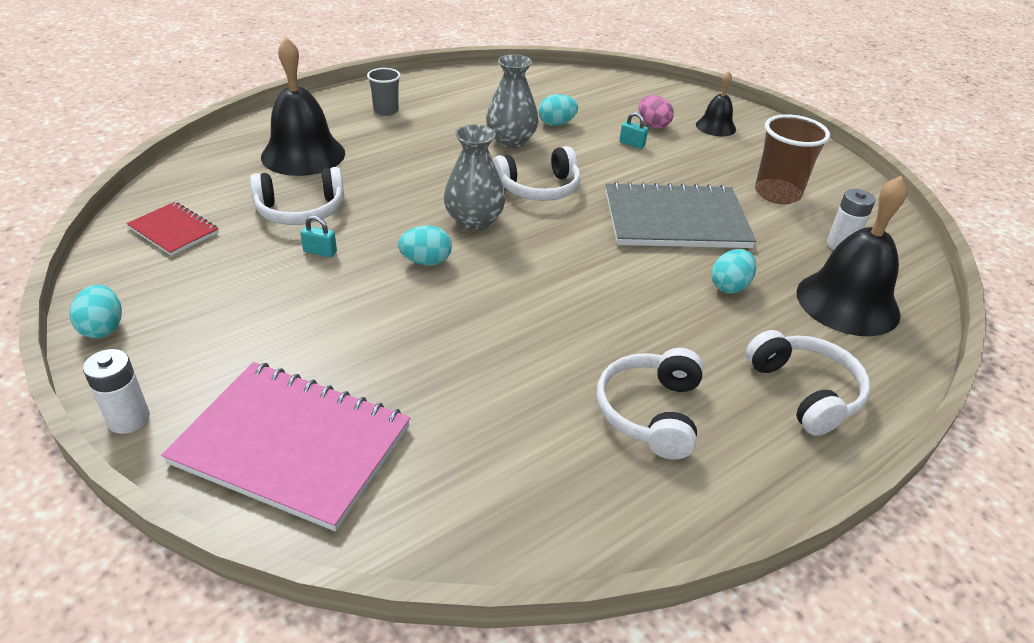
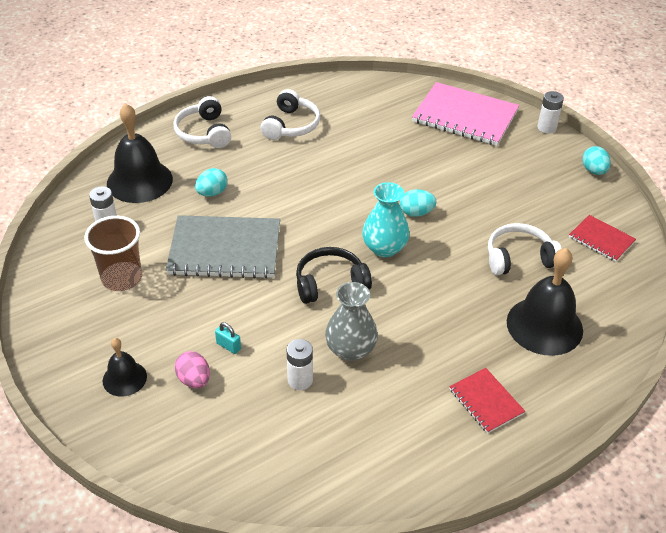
camera: 175 degrees left, 5 degrees up
(320, 252) = (490, 221): turquoise padlock -> none
(386, 111) = (486, 401): grey cup -> red notebook
(474, 221) = (384, 248): grey vase -> turquoise vase
(539, 188) = (330, 283): white headphones -> black headphones
(556, 124) = (300, 380): turquoise egg -> white battery

